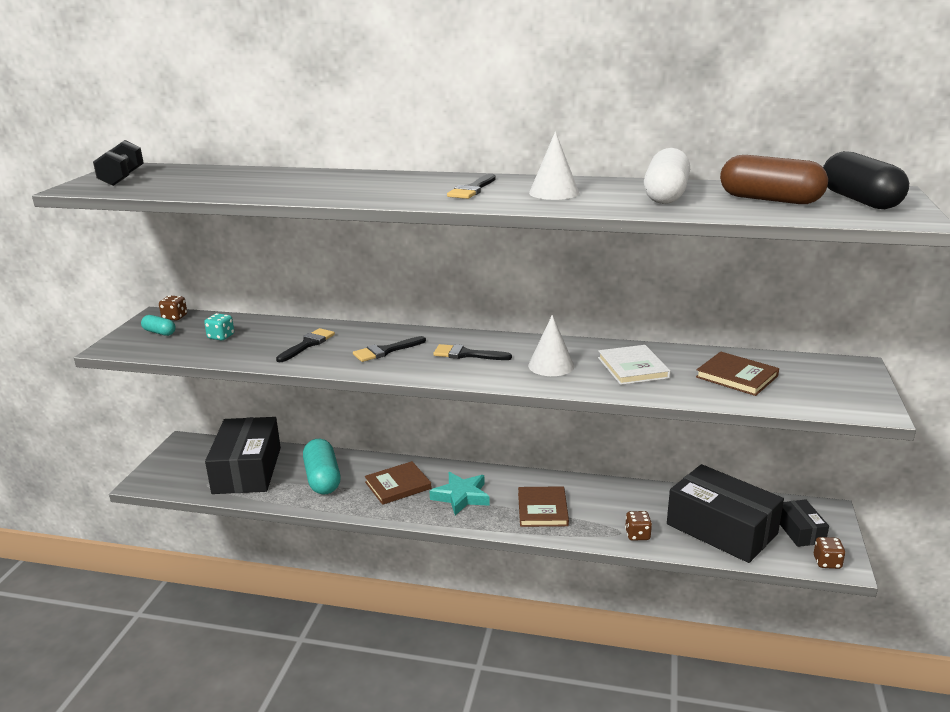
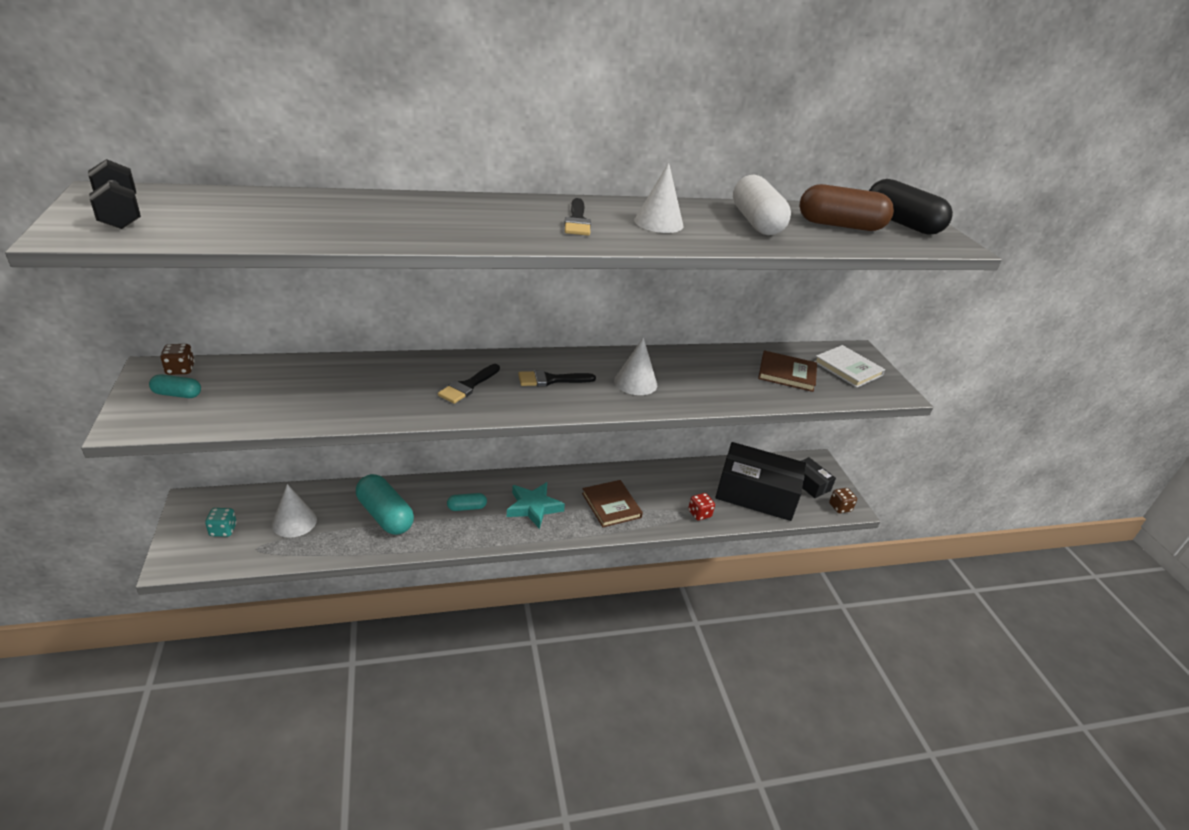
camera: 30 degrees left, 10 degrees up
(221, 337) = (264, 391): turquoise dice -> turquoise dice (223, 530)
(247, 470) = (294, 522): black box -> white cone
(307, 344) = (377, 388): black brush -> none
(398, 485) = (467, 507): brown book -> turquoise capsule
(633, 368) = (704, 375): white book -> white book (848, 368)
(637, 535) = (699, 514): brown dice -> red dice

